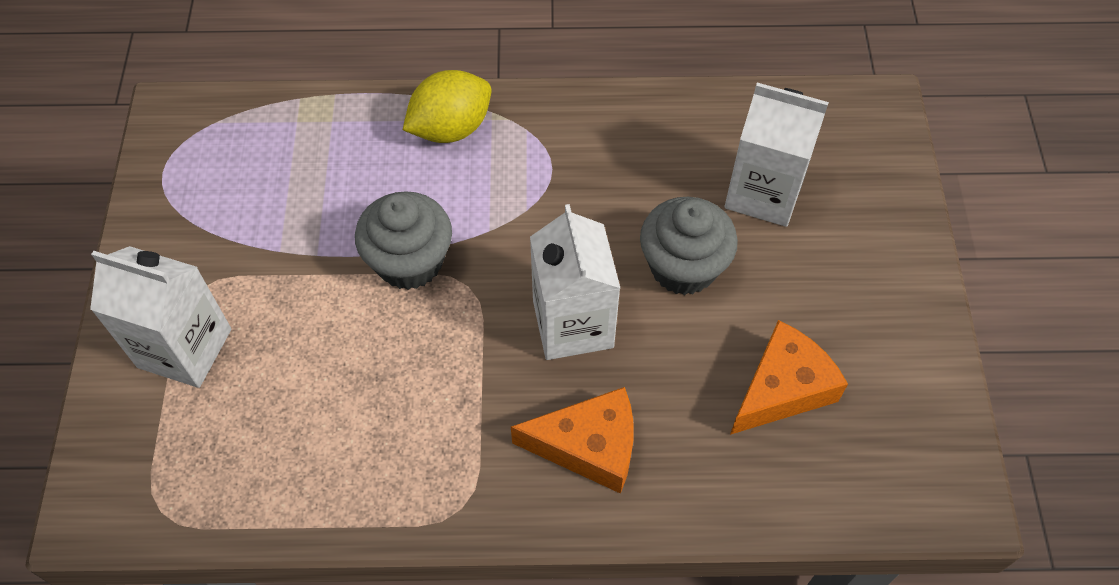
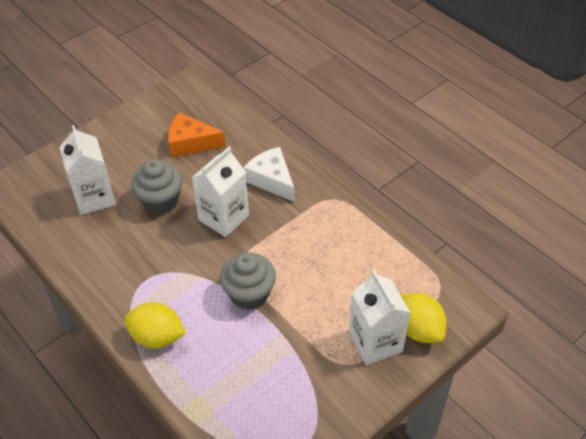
camera: 130 degrees left, 10 degrees down
(140, 417) = (418, 329): none -> yellow lemon
(588, 446) = (271, 180): orange cheese -> white cheese

